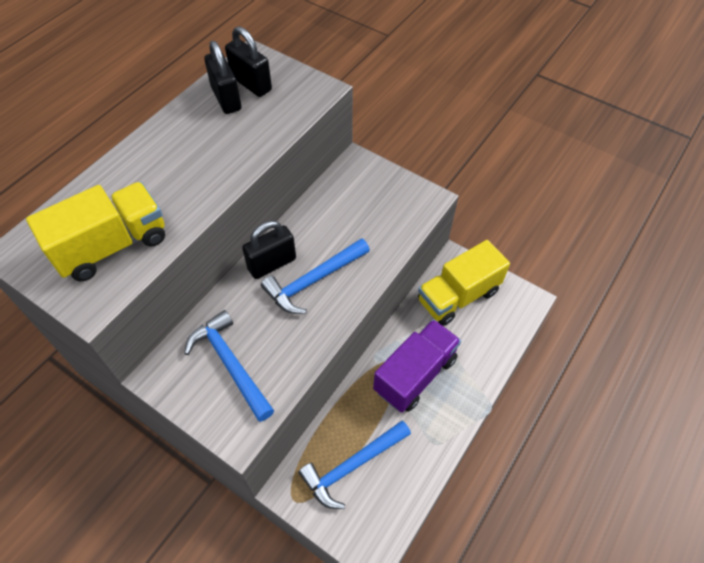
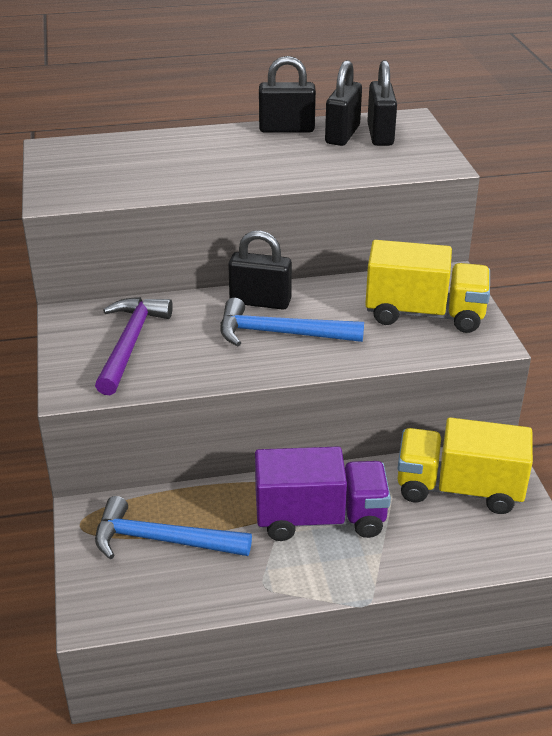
camera: 45 degrees right, 20 degrees down
(112, 246) = (118, 176): yellow truck -> yellow truck (424, 314)
(181, 116) = (286, 129): none -> black padlock
(230, 364) = (130, 343): blue hammer -> purple hammer

